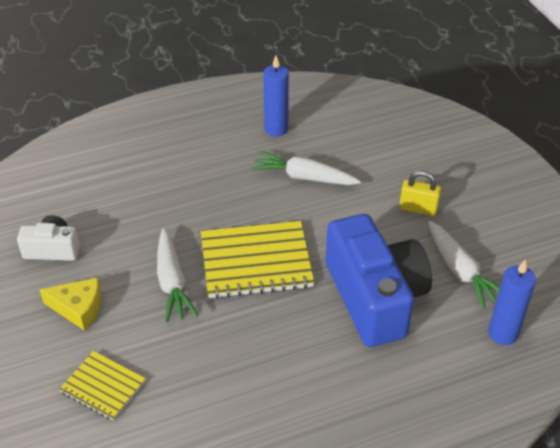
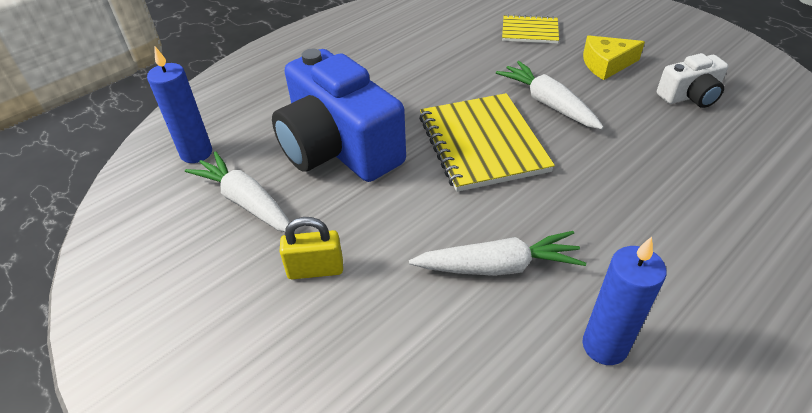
camera: 160 degrees right, 0 degrees up
(256, 262) = (482, 143): yellow notebook -> yellow notebook turned 75 degrees counterclockwise

